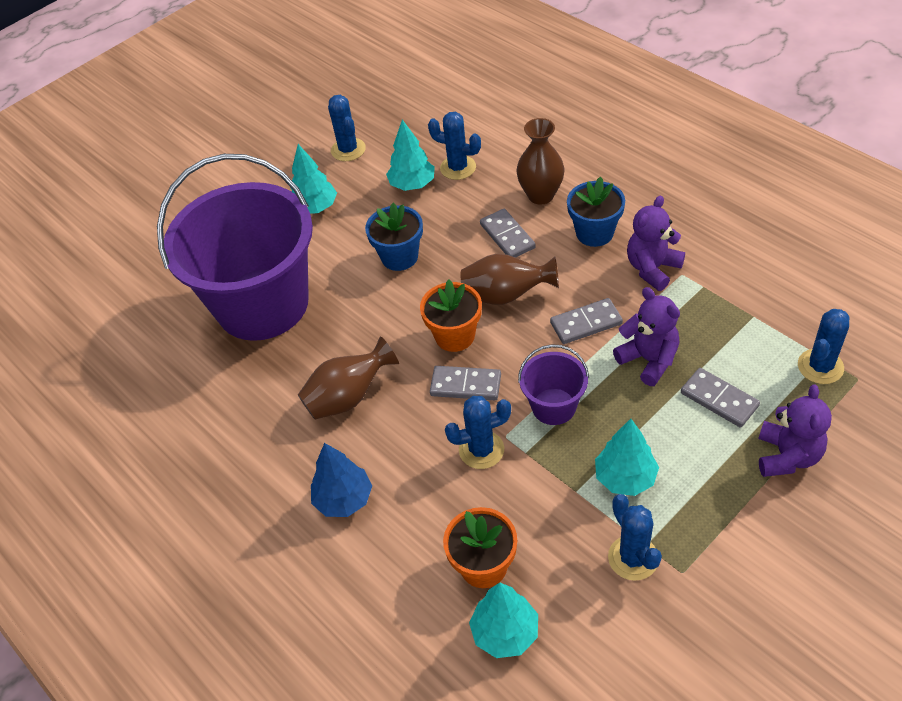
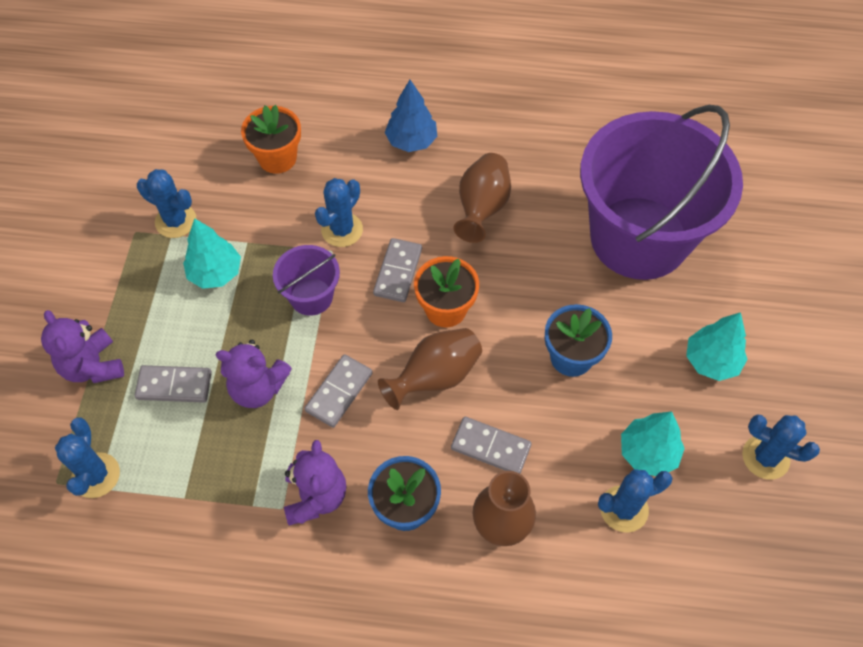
camera: 135 degrees right, 10 degrees up
(465, 385) = (398, 272): grey domino -> grey domino turned 45 degrees counterclockwise
(505, 632) = (234, 131): turquoise tree -> none

